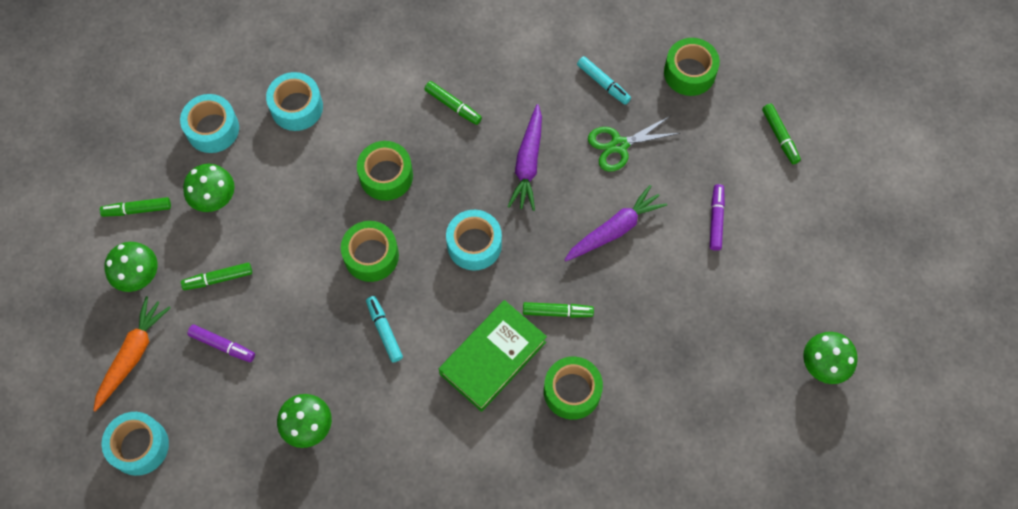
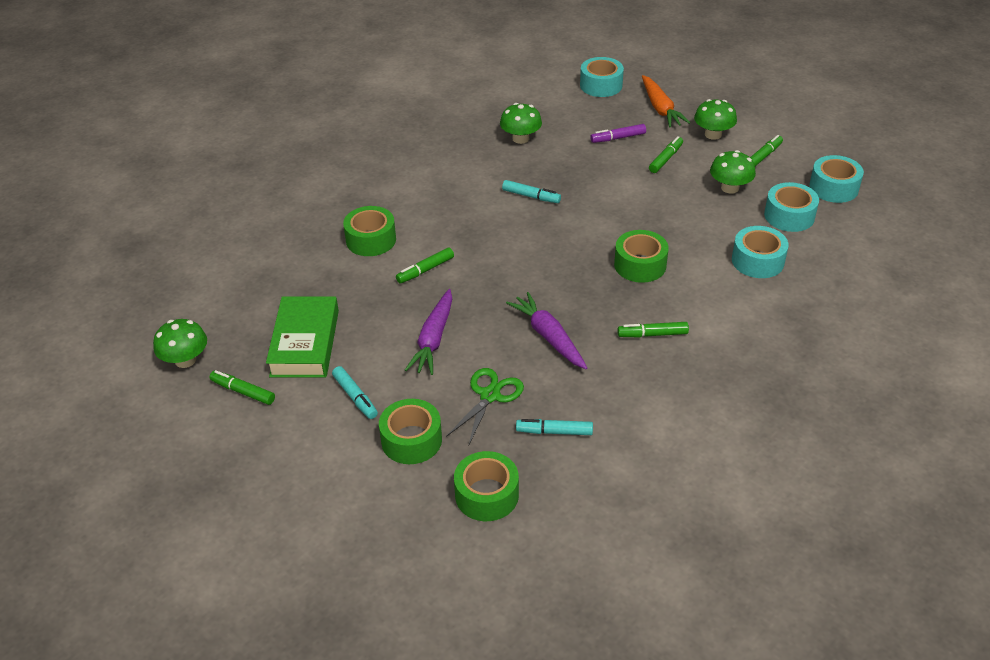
camera: 140 degrees right, 25 degrees down
(371, 256) = (589, 222): green tape -> green tape (411, 440)
(474, 244) = (528, 268): turquoise tape -> turquoise tape (833, 188)
(493, 358) = (444, 224): green book -> green book (305, 343)
(716, 219) = (355, 397): purple marker -> turquoise marker
(780, 136) = (350, 498): green marker -> green marker (243, 392)

